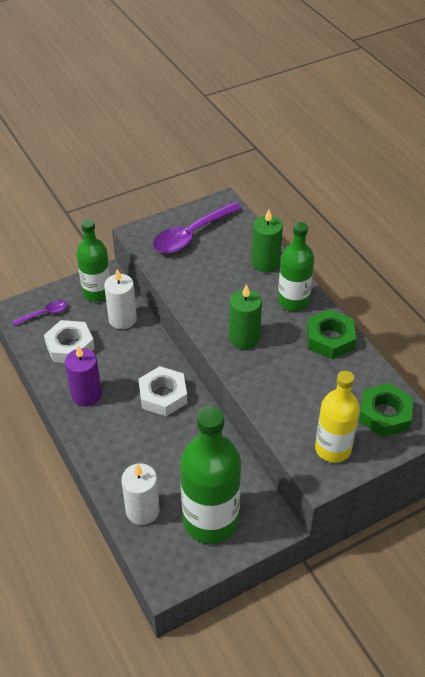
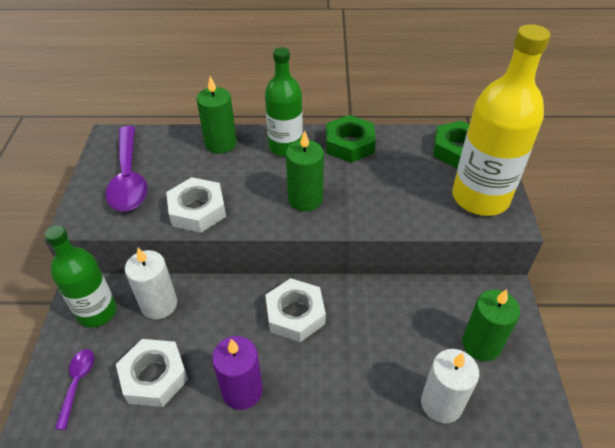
camera: 60 degrees left, 0 degrees up
(188, 285) = (197, 210): none -> white nut
(210, 521) = (481, 344): green bottle -> green candle
(333, 449) = (480, 197): yellow bottle -> yellow bottle, size x1.54

